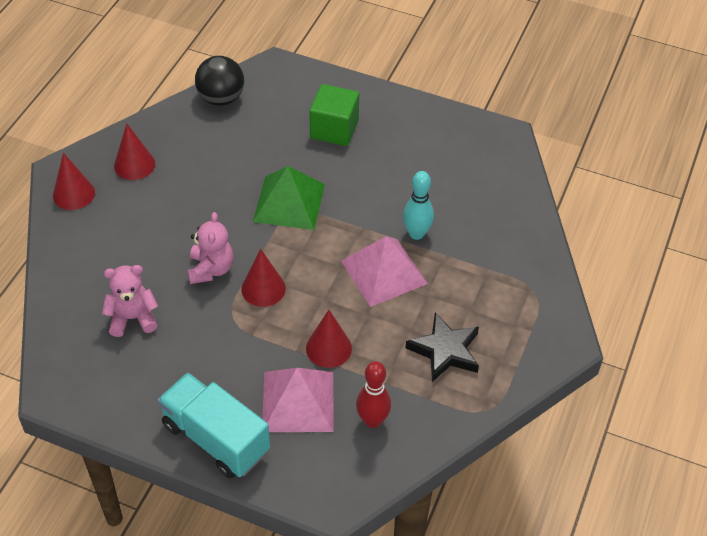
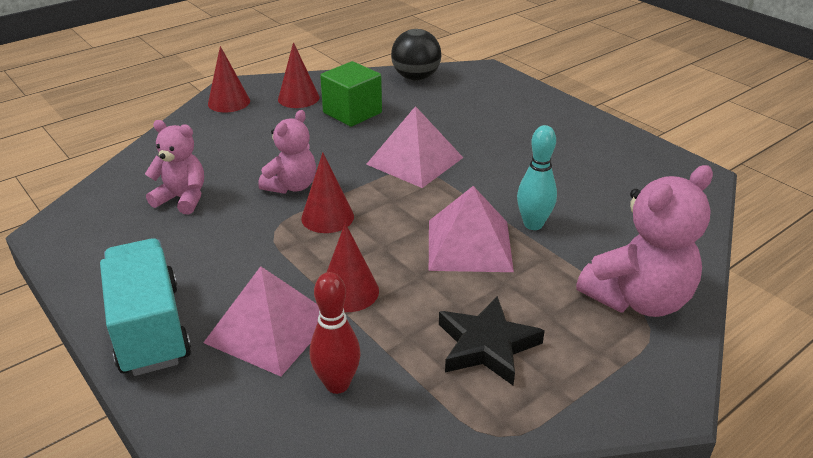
camera: 30 degrees right, 15 degrees down
(289, 202) = (415, 161): green pyramid -> pink pyramid
(334, 129) = (506, 122): green cube -> green cube (352, 113)
(517, 272) = (638, 299): none -> pink teddy bear

